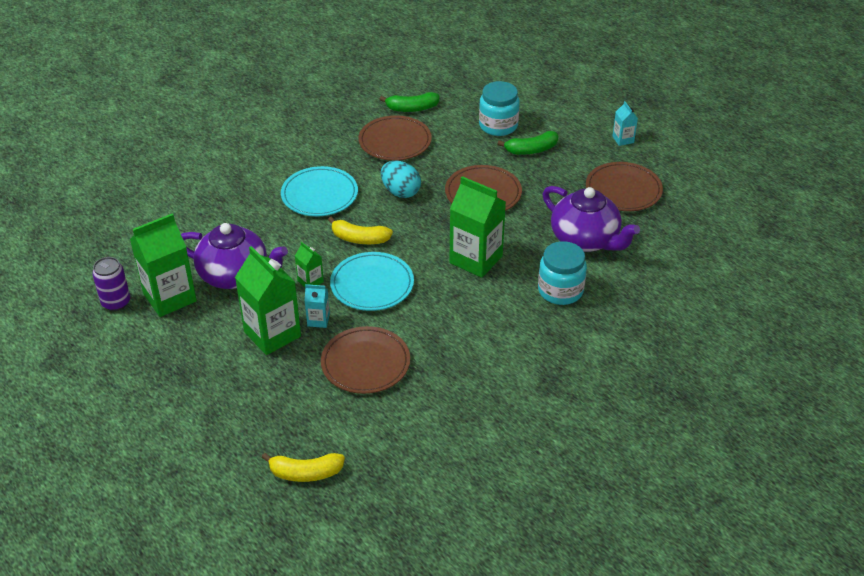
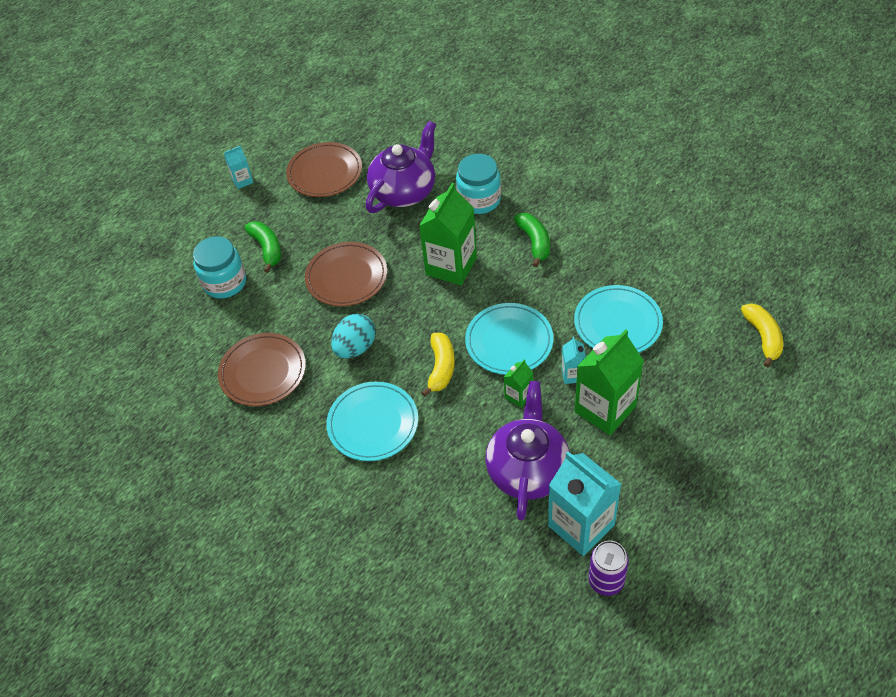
camera: 95 degrees left, 10 degrees up
(170, 297) = (581, 525): green carton -> turquoise carton
(365, 363) = (617, 323): brown plate -> turquoise plate
(412, 108) = (195, 368): green banana -> green banana (534, 242)

